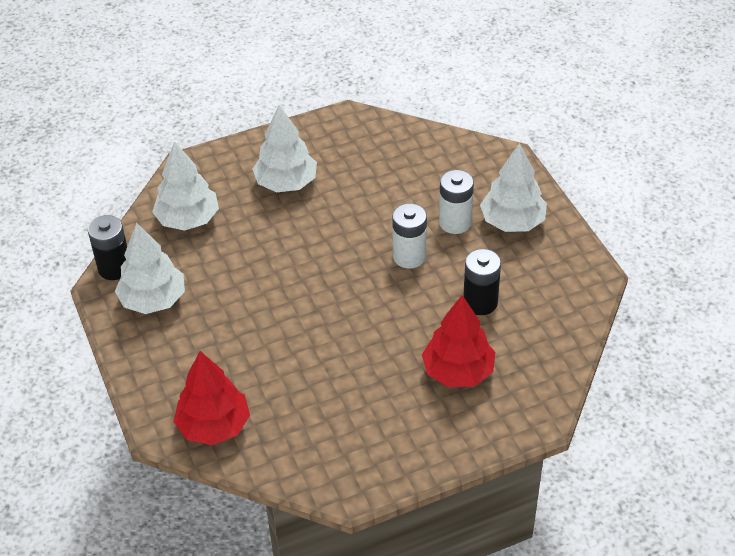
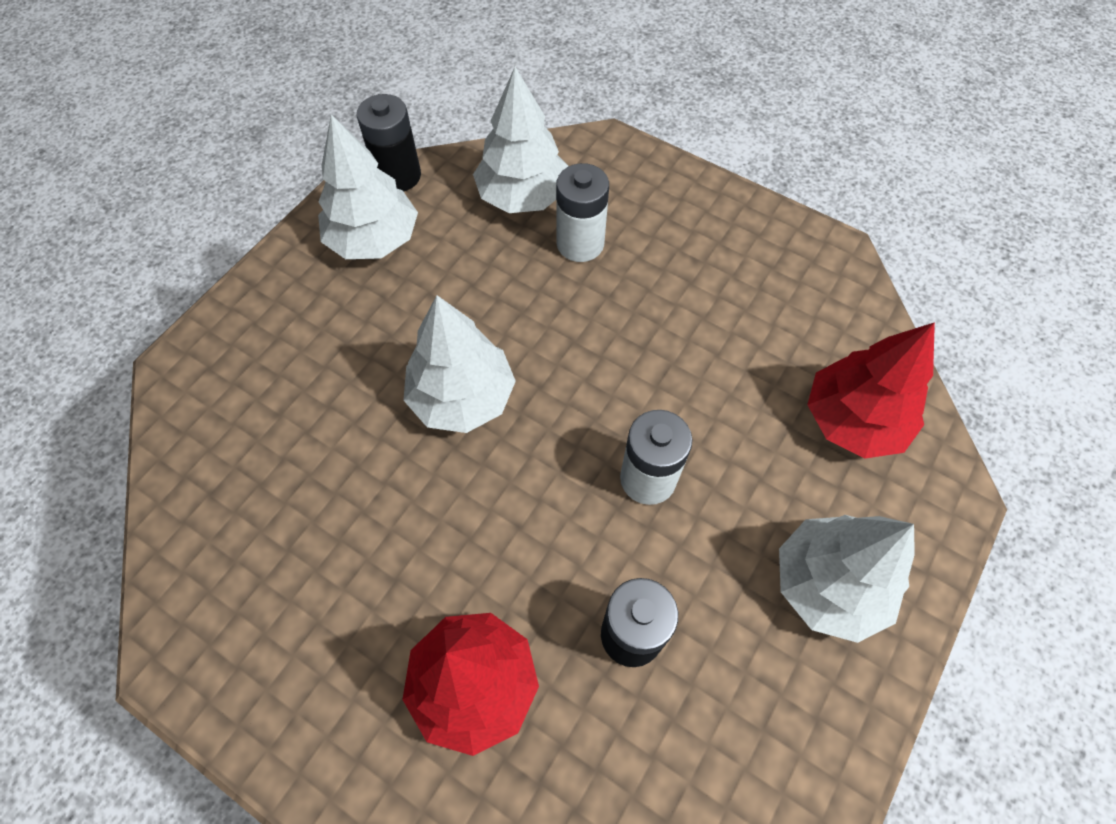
camera: 55 degrees right, 15 degrees up
(214, 426) = (209, 422): red tree -> red tree (853, 420)
(286, 183) = (661, 256): white tree -> white tree (462, 397)
(455, 222) = (759, 501): white battery -> white battery (580, 243)

